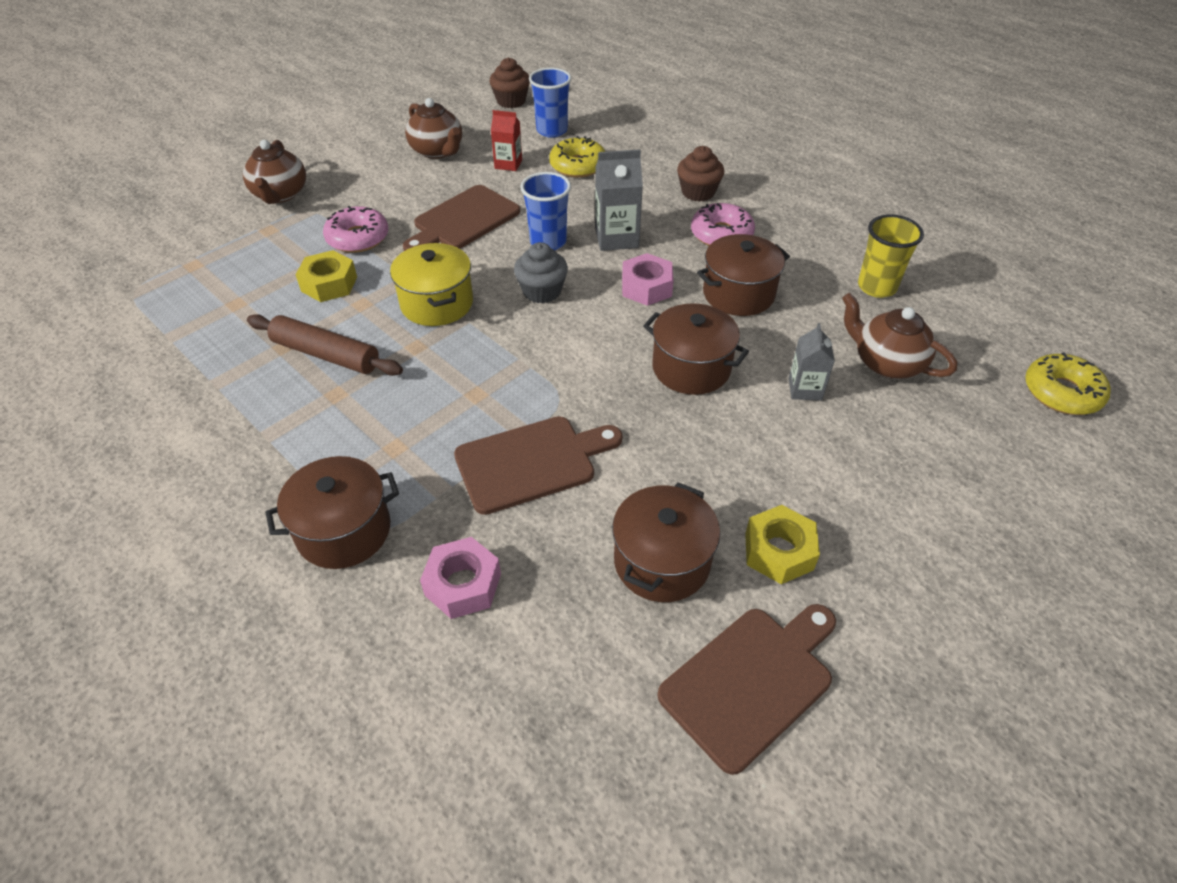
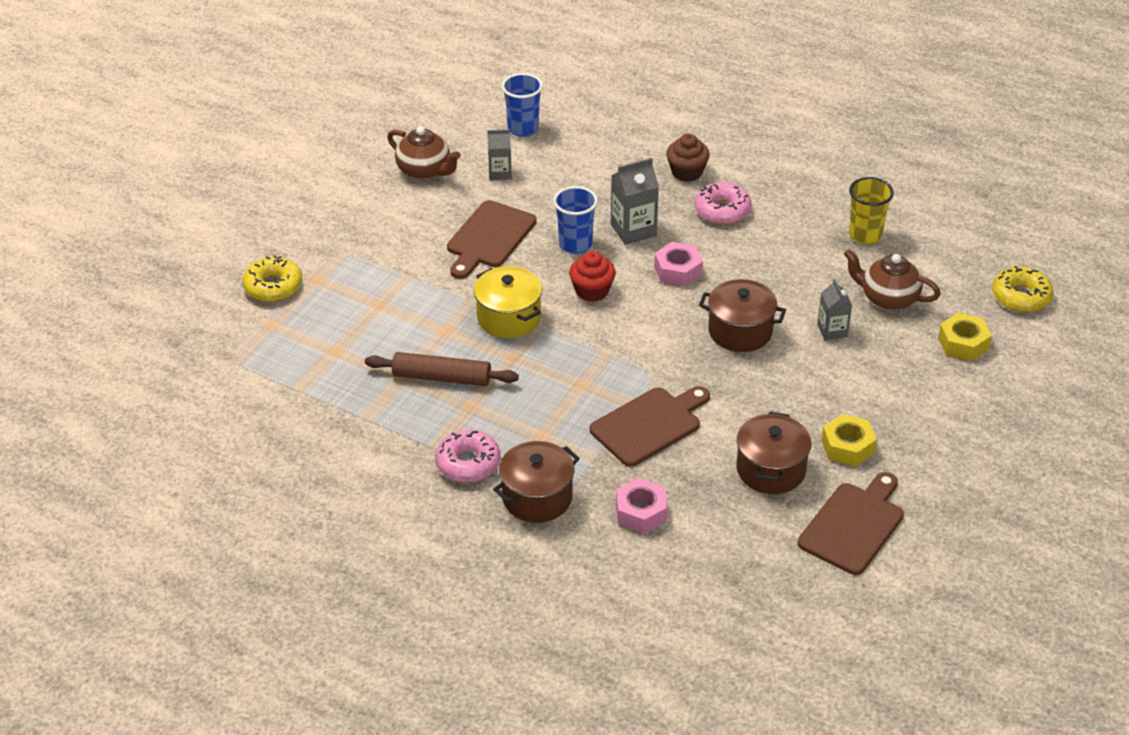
camera: 15 degrees left, 5 degrees down
(280, 194) = (302, 243): brown teapot -> none
(329, 284) = (405, 318): yellow nut -> yellow nut (963, 343)
(358, 238) = (403, 272): pink donut -> pink donut (468, 463)
(508, 164) = (500, 173): red carton -> grey carton
(511, 101) = (466, 101): brown cupcake -> none
(542, 291) = (592, 290): grey cupcake -> red cupcake
(578, 166) = (566, 163): yellow donut -> yellow donut (273, 286)
(738, 294) = (755, 262): brown pot -> none

